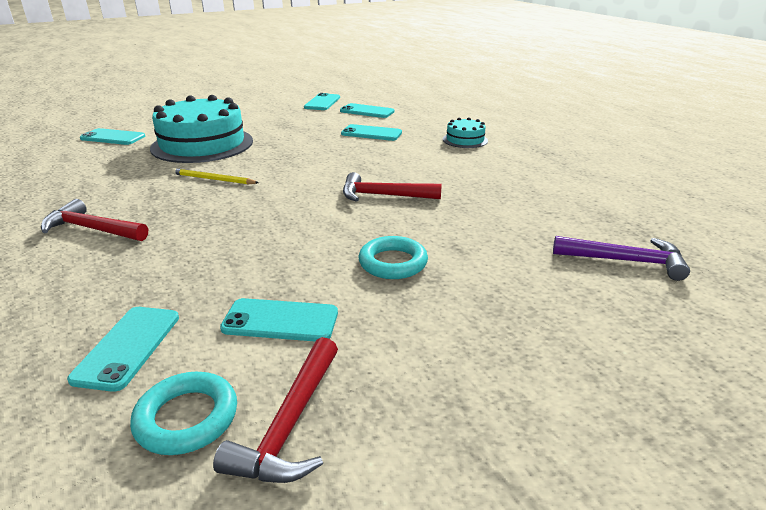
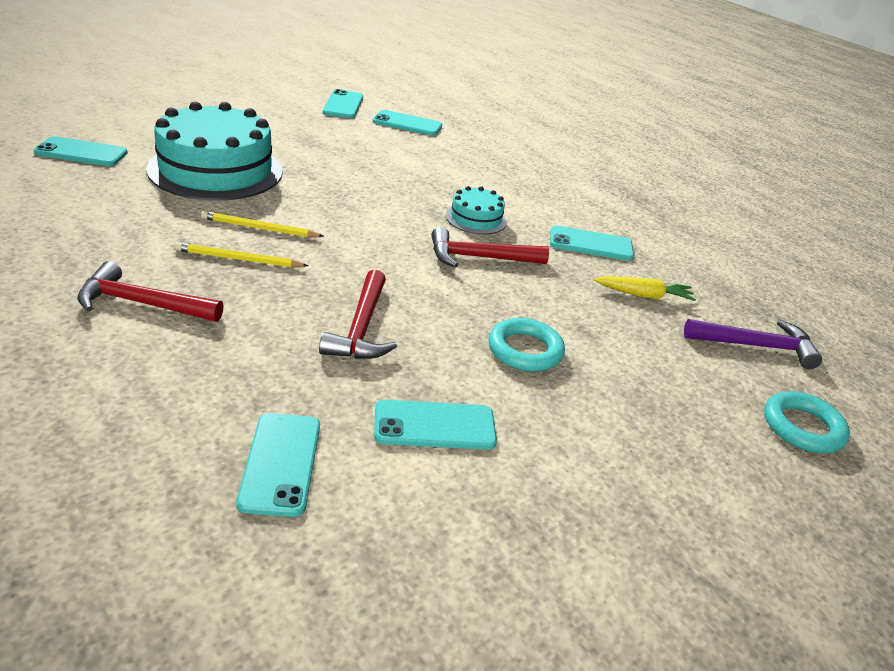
camera: 15 degrees left, 5 degrees up
(185, 199) = (239, 259): none -> yellow pencil
(187, 418) = (390, 541): turquoise ring -> turquoise ring (802, 427)
(290, 424) = (497, 542): red hammer -> red hammer (361, 328)
(371, 133) = (427, 161): turquoise phone -> turquoise phone (591, 244)
(465, 140) = (543, 176): turquoise cake -> turquoise cake (476, 219)
(524, 221) = (643, 295): none -> yellow carrot

